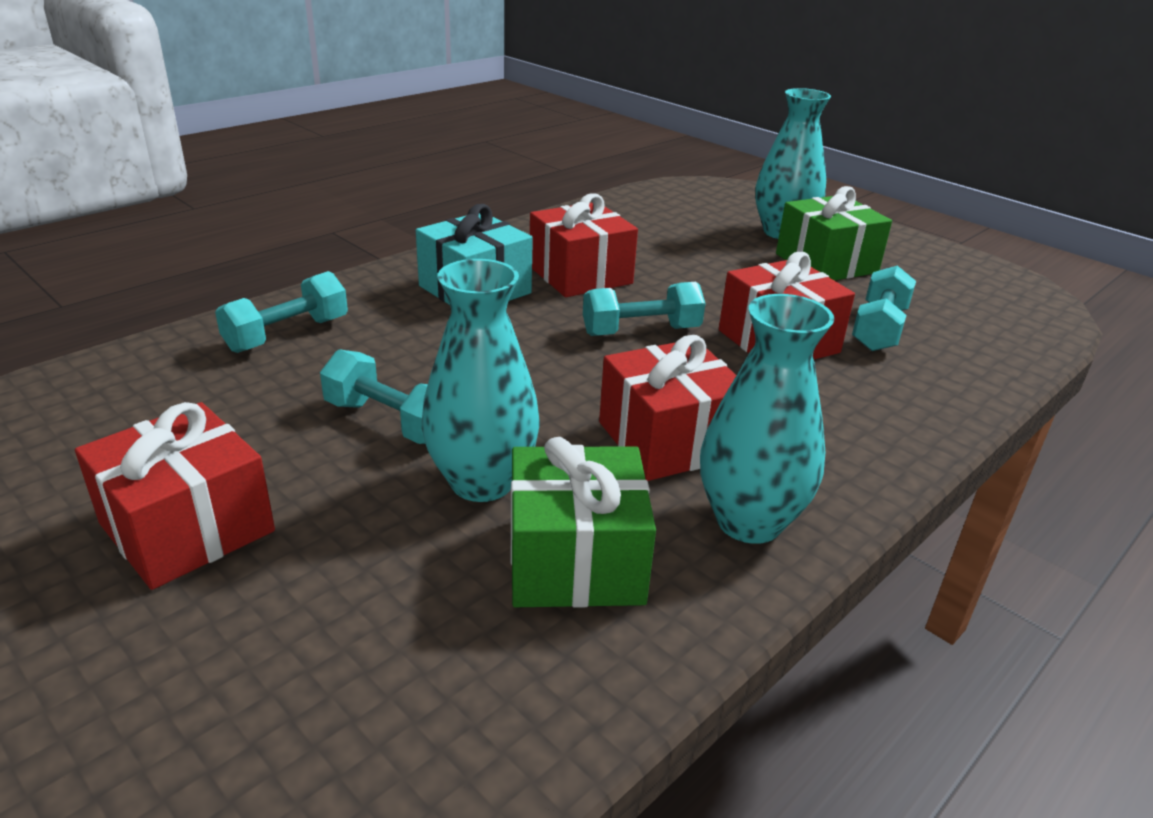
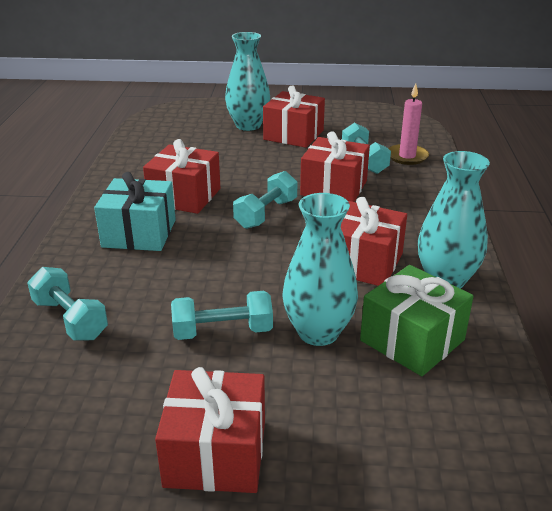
camera: 40 degrees left, 0 degrees up
(287, 335) = (70, 319): turquoise dumbbell -> turquoise dumbbell turned 45 degrees counterclockwise
(826, 263) = (293, 135): green gift -> red gift
(959, 350) = (407, 156): none -> pink candle

